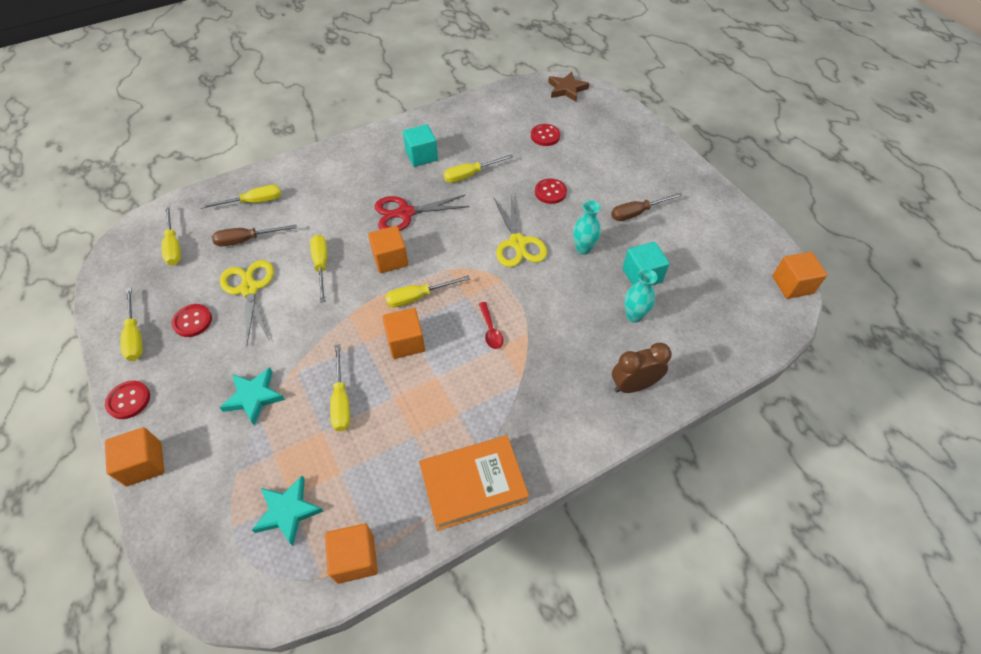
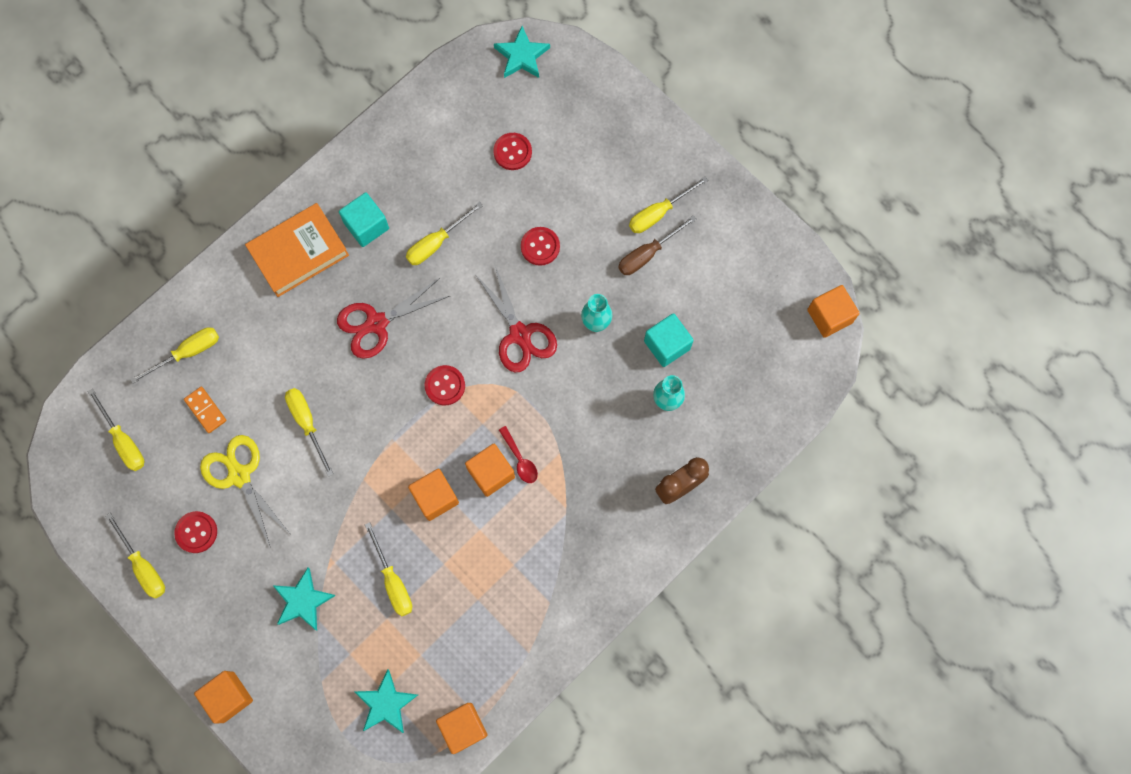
camera: 15 degrees left, 20 degrees up
(128, 400) = (177, 639): red button -> red button (445, 385)
(247, 240) = (205, 410): brown screwdriver -> orange domino
(390, 259) = (382, 395): orange cube -> orange cube (491, 473)
(418, 297) = (430, 437): yellow screwdriver -> yellow screwdriver (658, 213)
(473, 484) = (548, 632): orange book -> orange book (299, 252)
(517, 243) = (520, 334): yellow scissors -> red scissors
(567, 89) = (522, 56): brown star -> turquoise star

